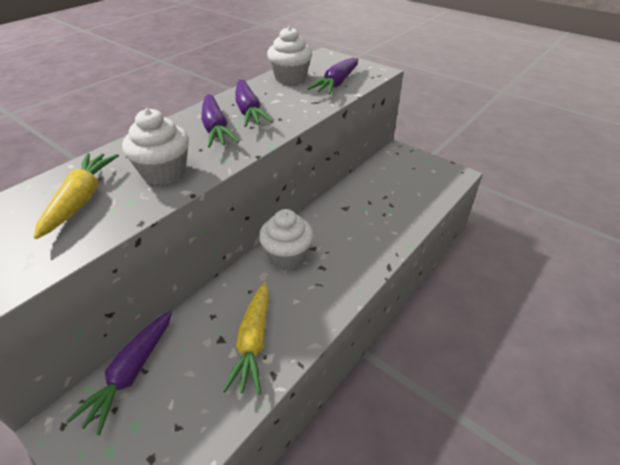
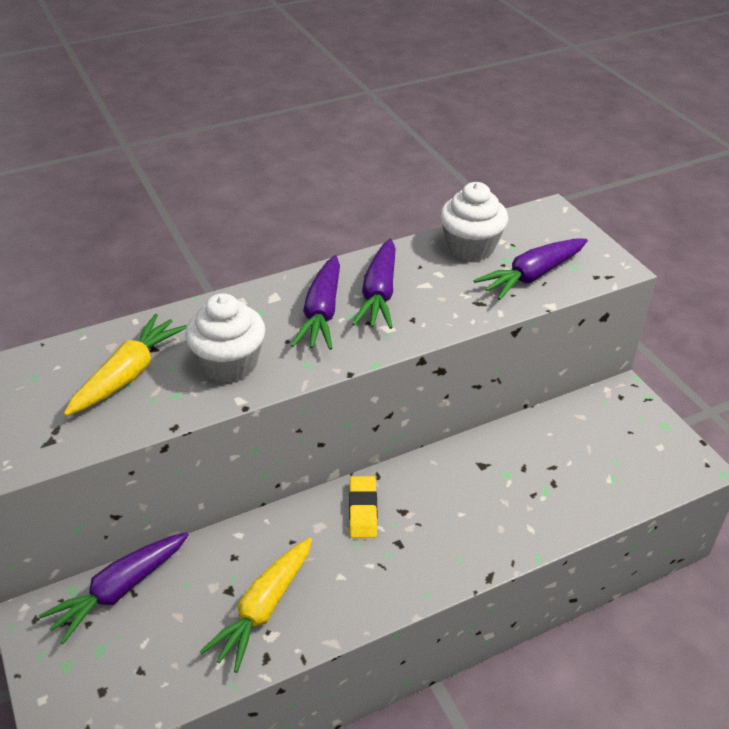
camera: 25 degrees right, 0 degrees up
(287, 256) = (363, 510): white cupcake -> yellow eraser

